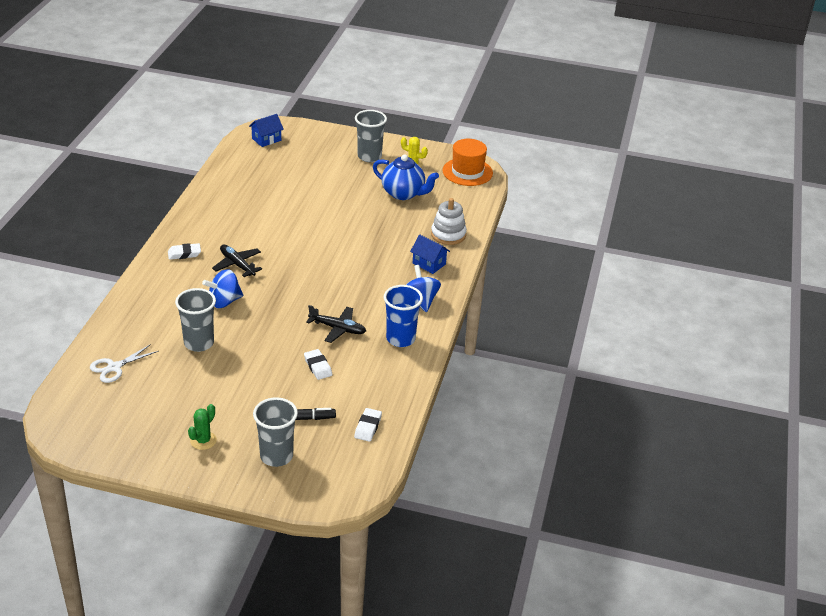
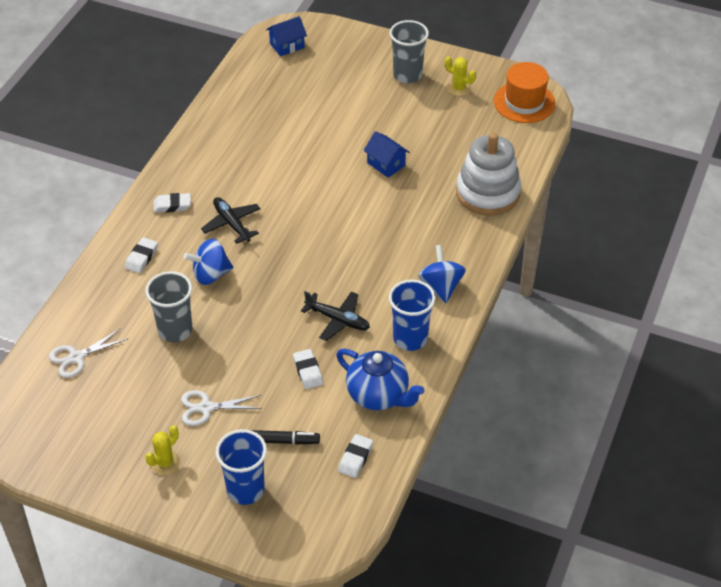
camera: 10 degrees right, 10 degrees up
(162, 292) = (141, 257): none -> white eraser
(203, 440) = (165, 463): green cactus -> yellow cactus
(234, 398) = (206, 408): none -> white scissors
(276, 456) = (245, 490): grey cup -> blue cup
(403, 193) = (441, 131): blue teapot -> blue teapot (378, 395)
(429, 264) = (458, 234): blue house -> blue house (386, 164)
(448, 234) = (488, 193): white stacking toy -> white stacking toy, size x1.51

